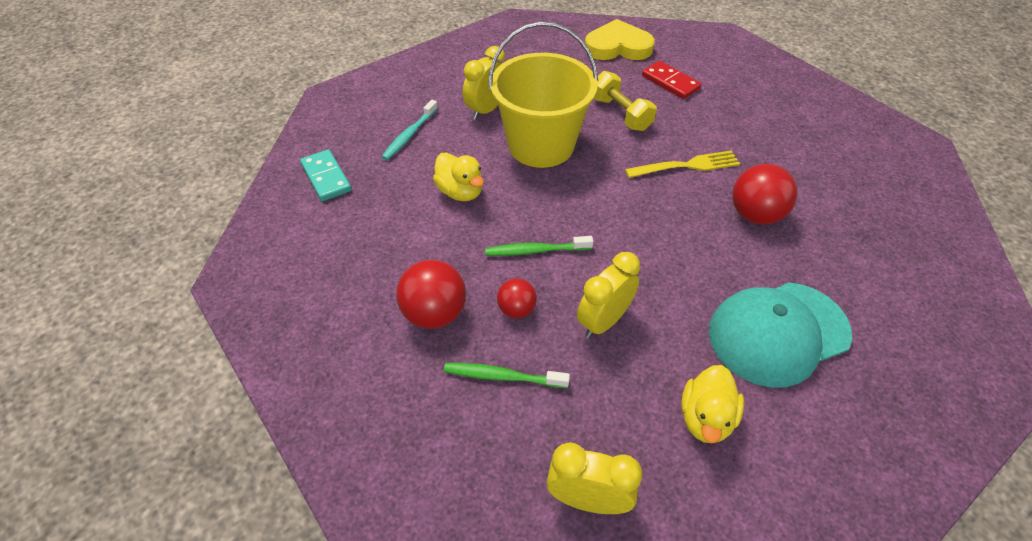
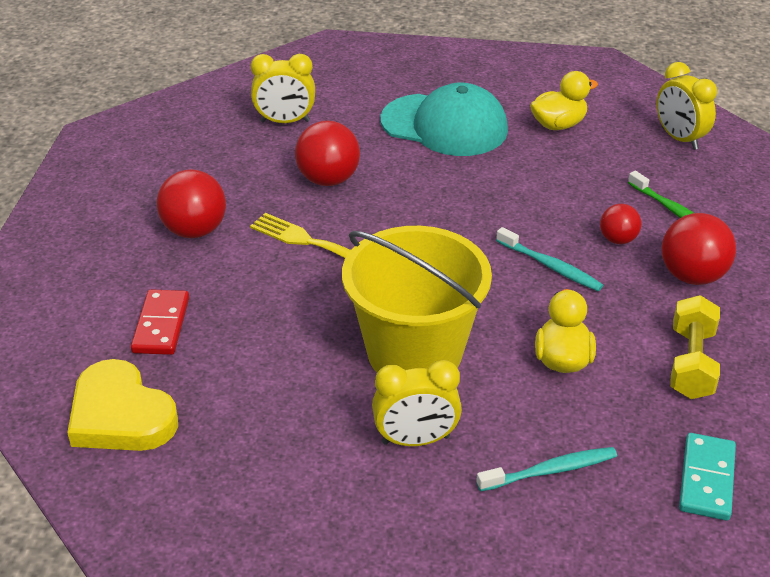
camera: 135 degrees left, 10 degrees down
(536, 251) = (550, 266): green toothbrush -> turquoise toothbrush
(603, 321) = (557, 196): yellow clock -> yellow clock (285, 121)
(620, 114) = (278, 328): yellow dumbbell -> yellow dumbbell (691, 363)
(750, 130) = (195, 230): none -> red ball

